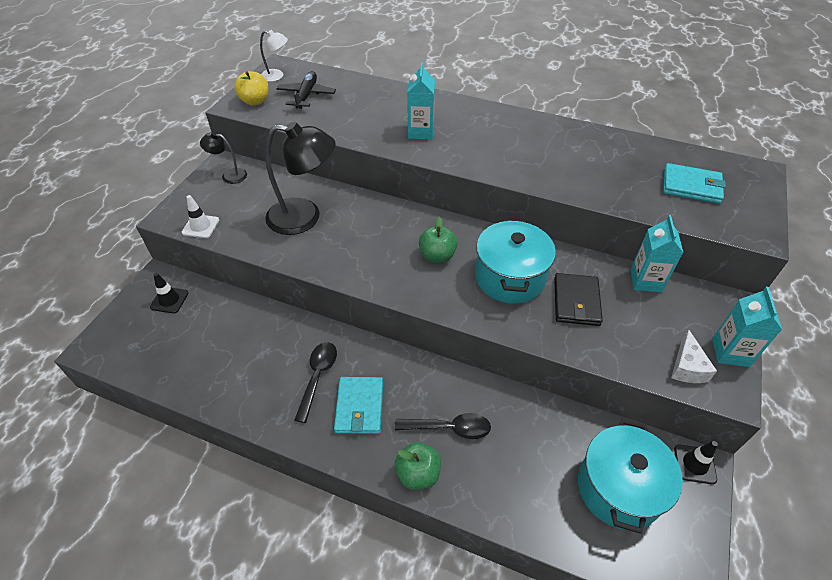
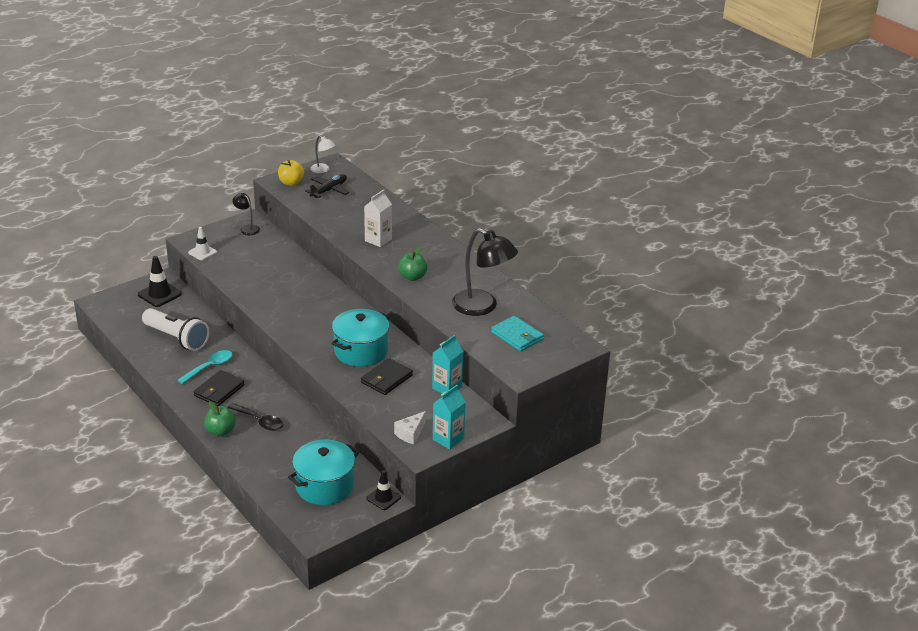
camera: 30 degrees right, 15 degrees down
(169, 300) = (159, 294): black traffic cone -> black traffic cone, size x1.52
(241, 354) = (177, 338): none -> white flashlight
(305, 217) = (270, 271): black lamp -> black lamp (482, 307)
(318, 377) = (209, 367): black spoon -> turquoise spoon
(359, 407) = (219, 390): turquoise wallet -> black wallet
(420, 132) = (378, 240): turquoise carton -> white carton
(437, 256) = (329, 323): green apple -> green apple (412, 277)

